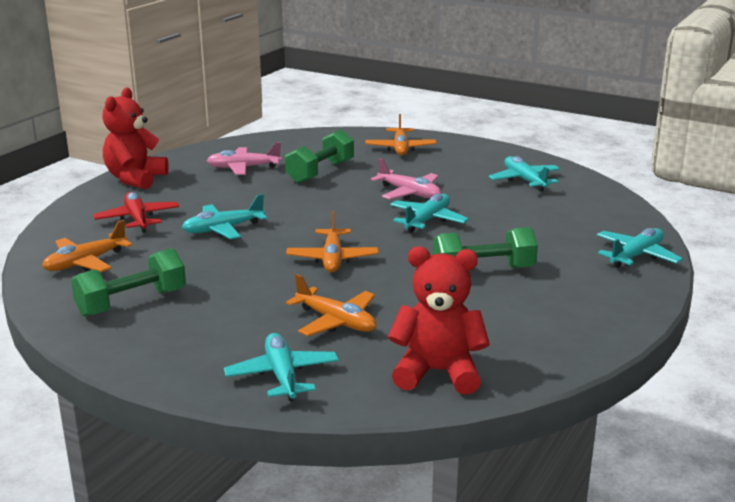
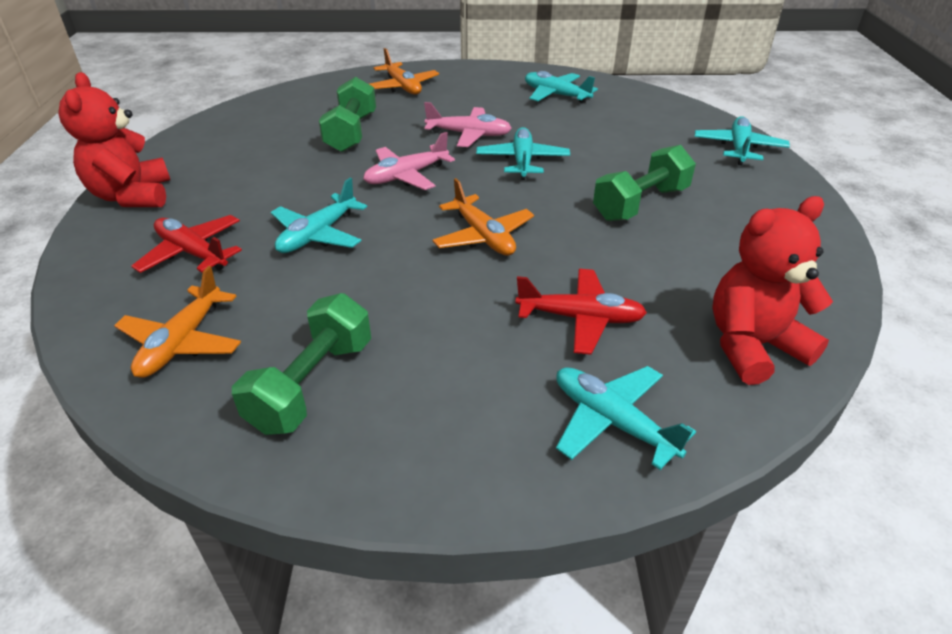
camera: 30 degrees left, 15 degrees up
(243, 168) = (257, 148): pink plane -> pink plane (406, 176)
(336, 321) = (580, 318): orange plane -> red plane

